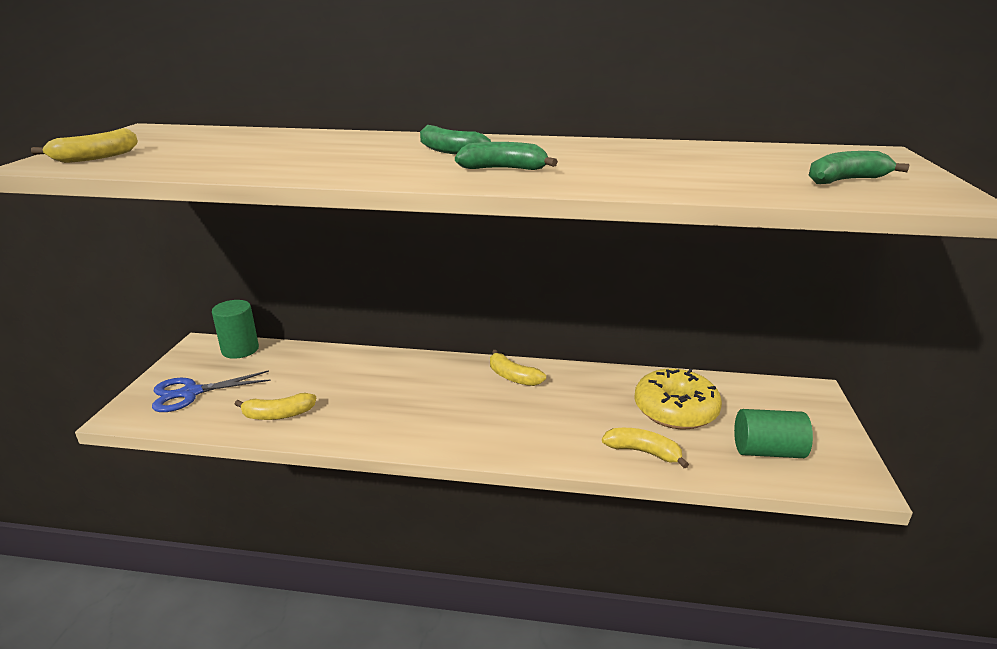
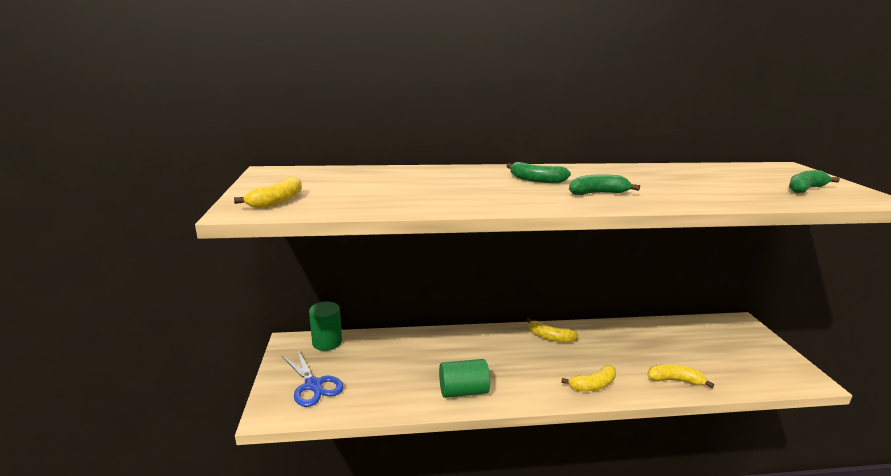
camera: 15 degrees left, 5 degrees down
(190, 393) = (313, 385): blue scissors -> blue scissors turned 90 degrees counterclockwise
(278, 415) = (400, 393): yellow banana -> yellow banana (593, 385)
(675, 410) = (672, 347): yellow donut -> none
(767, 451) = (746, 367): green cylinder -> green cylinder (463, 391)

